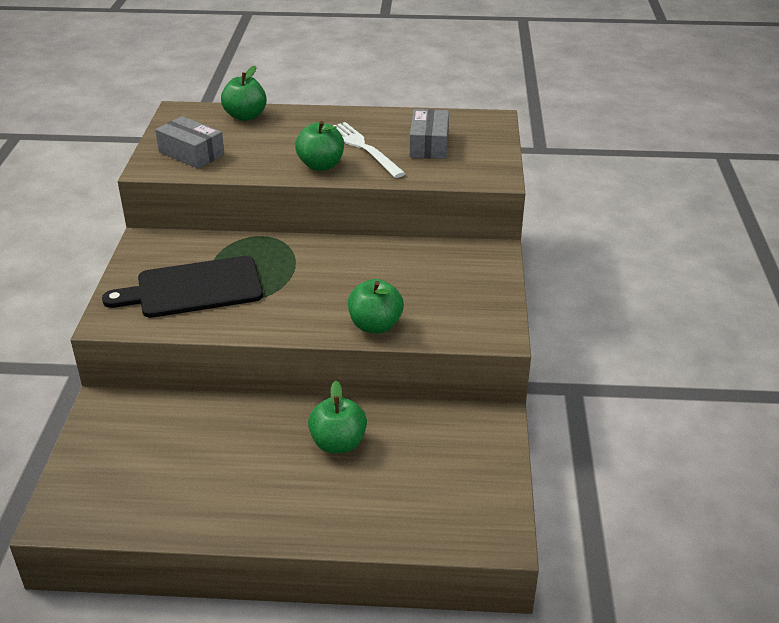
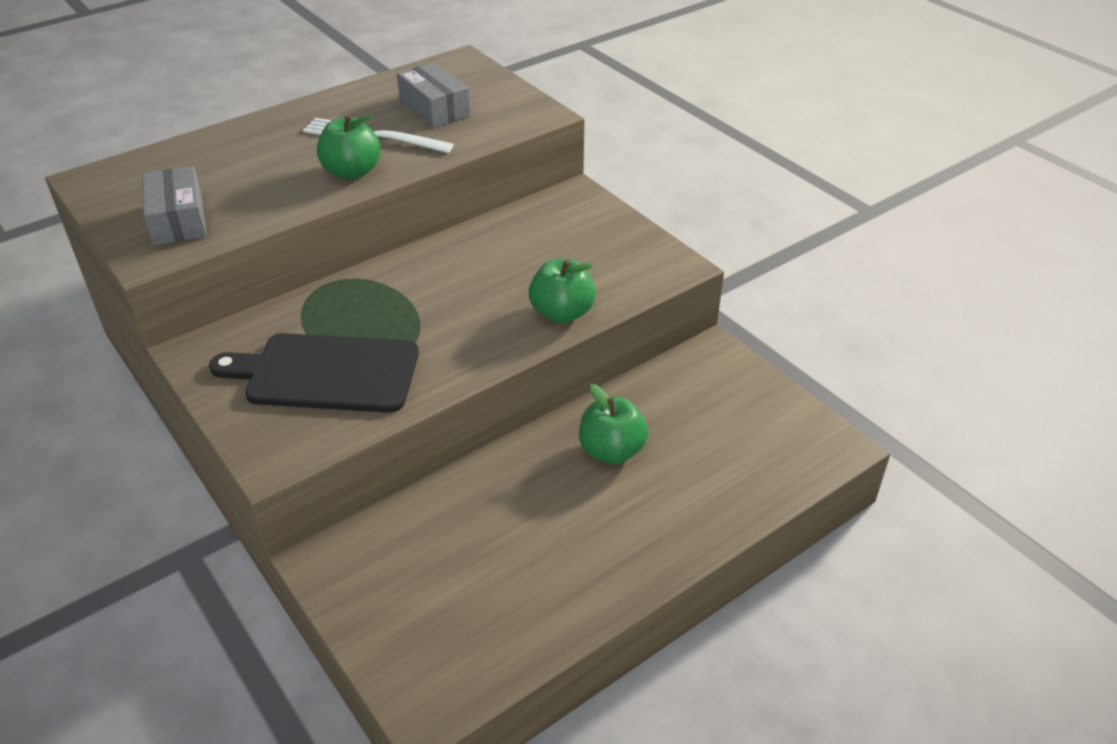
camera: 40 degrees left, 5 degrees up
(191, 153) = (178, 220): grey box -> grey box turned 75 degrees clockwise
(193, 288) = (326, 373): black cutting board -> black cutting board turned 60 degrees clockwise
(245, 116) = (186, 154): green apple -> none

